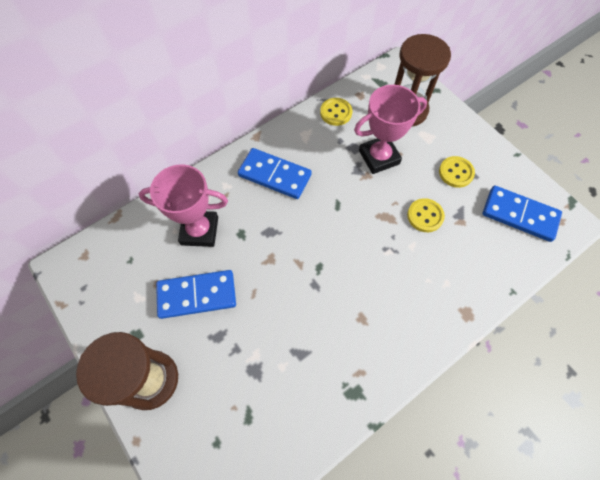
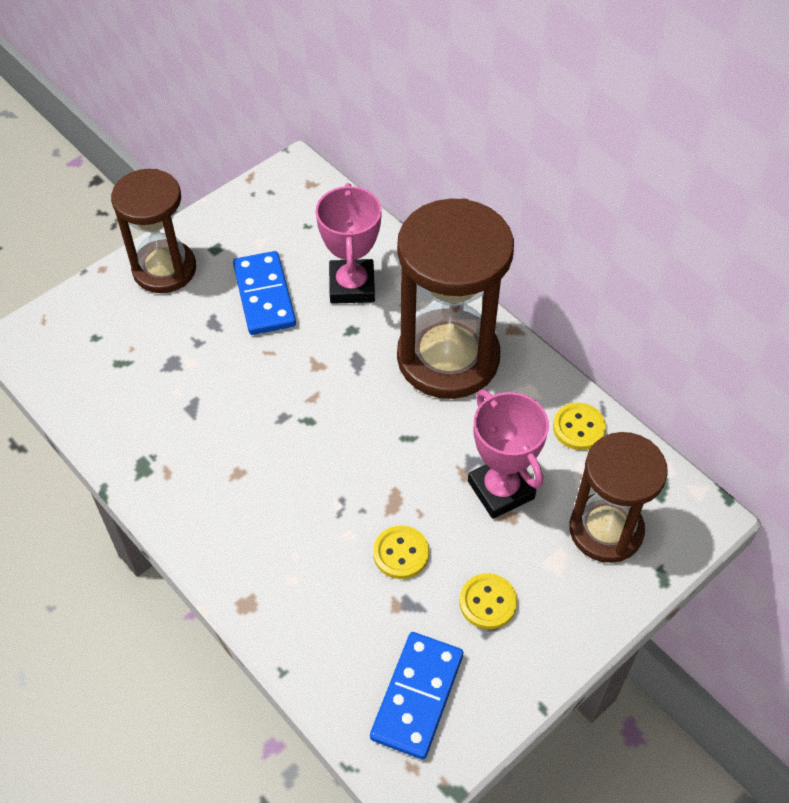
camera: 85 degrees right, 10 degrees down
(274, 175) = (448, 358): blue domino -> brown hourglass

